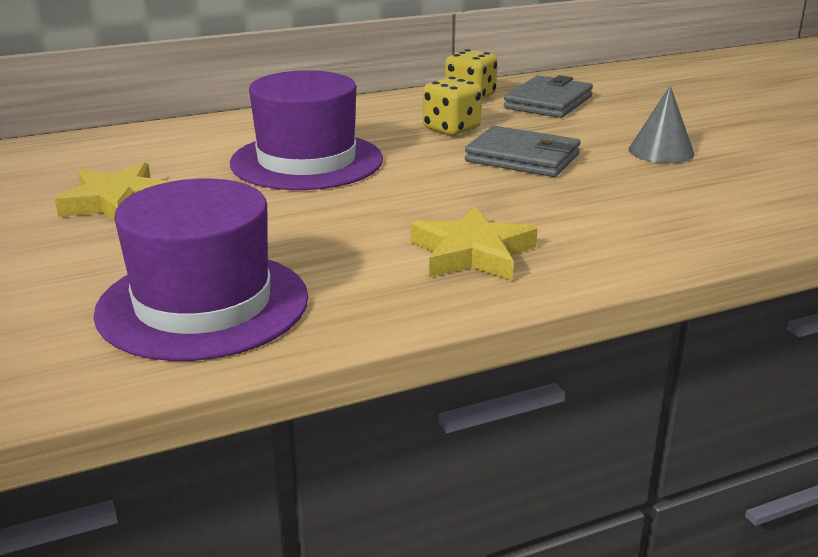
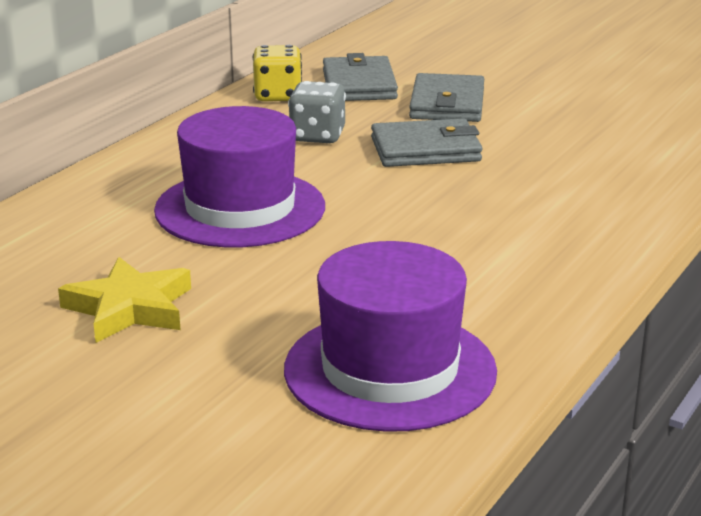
camera: 35 degrees left, 0 degrees up
(451, 129) = (317, 136): yellow dice -> grey dice
(472, 253) = (523, 251): yellow star -> none
(600, 130) = (447, 104): none -> grey wallet
(661, 151) = (523, 112): grey cone -> none

